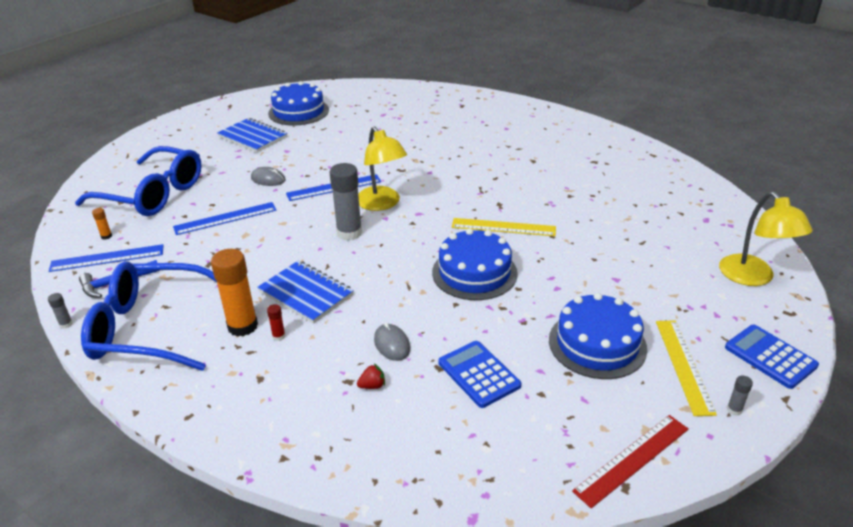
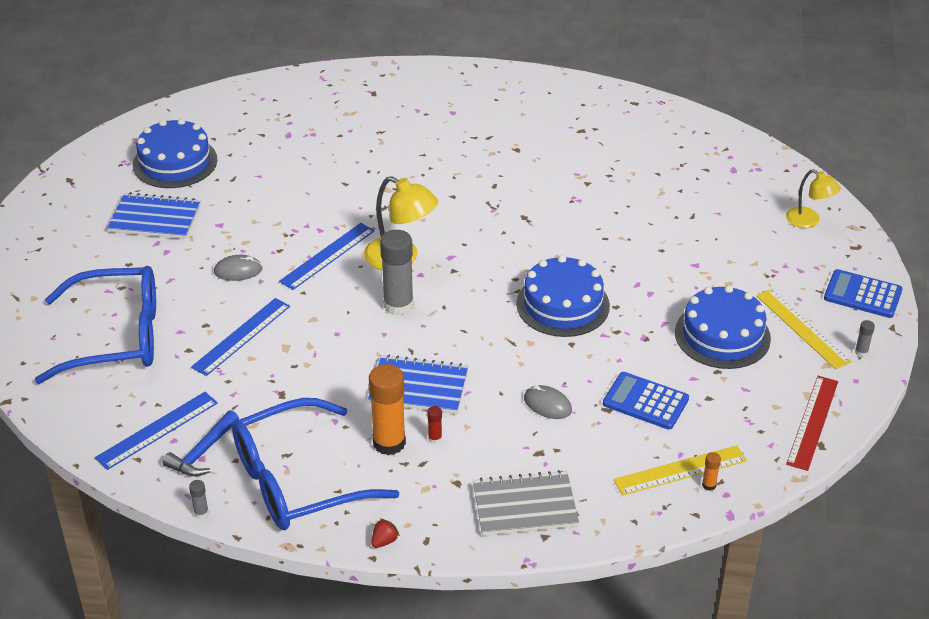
camera: 30 degrees left, 5 degrees up
(106, 236) = (123, 406): orange glue stick -> orange glue stick (709, 485)
(293, 422) = (524, 506): none -> grey notebook
(372, 385) = (564, 448): red strawberry -> red strawberry (384, 541)
(503, 227) = (550, 244): yellow ruler -> yellow ruler (680, 470)
(753, 277) = (809, 221): yellow lamp -> yellow lamp, size x0.64

